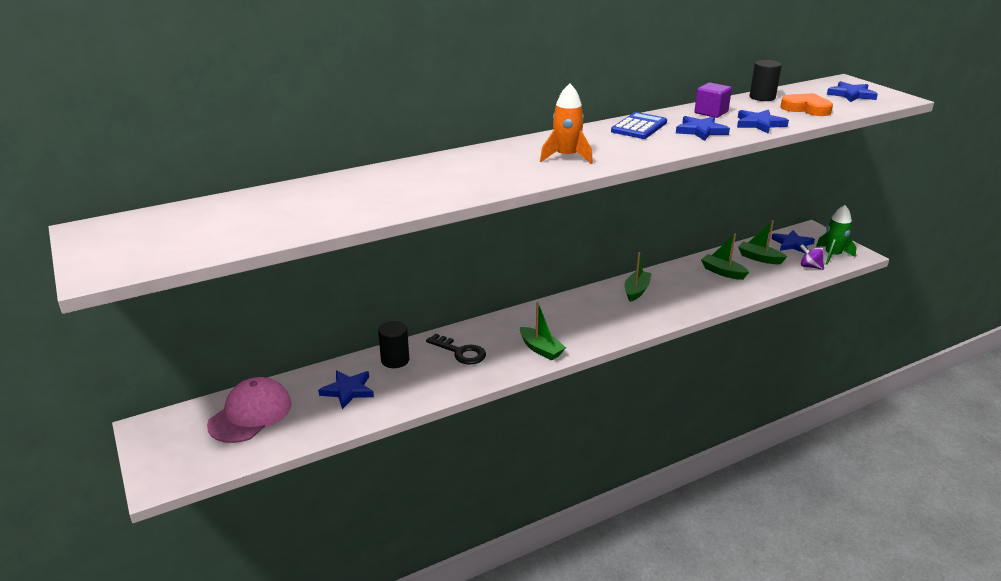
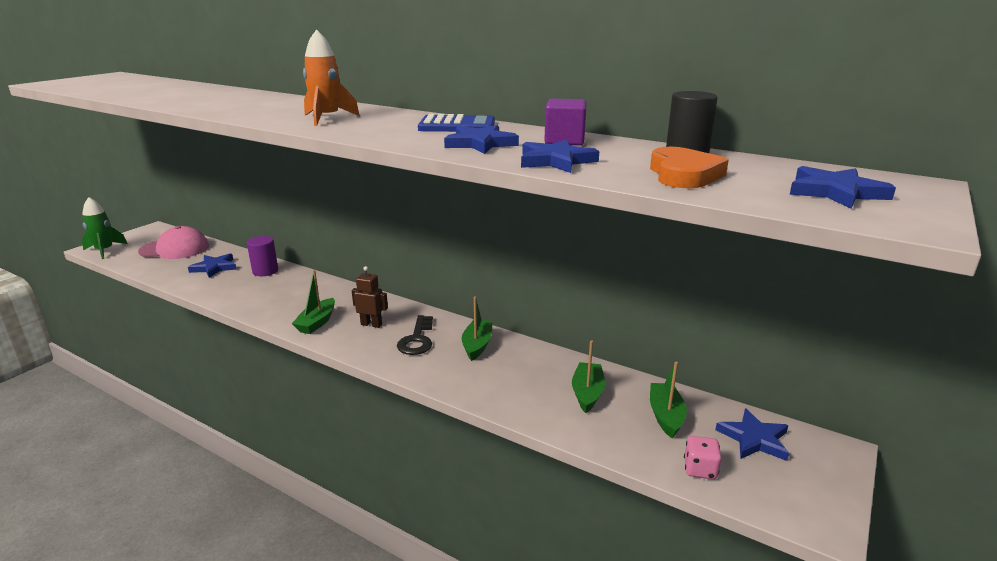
camera: 60 degrees right, 5 degrees down
(395, 360) = (265, 271): black cylinder -> purple cylinder
(460, 352) = (291, 291): black key -> black key (417, 339)
(566, 325) = (371, 324): none -> brown robot
(636, 291) = (477, 345): green boat -> green boat turned 75 degrees counterclockwise
(810, 266) = (700, 469): purple spinning top -> pink dice
(832, 255) = (772, 489): green rocket -> green rocket (104, 250)

